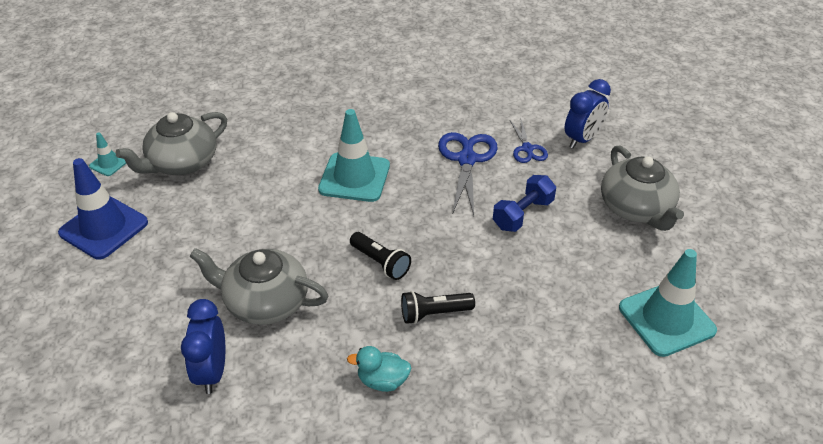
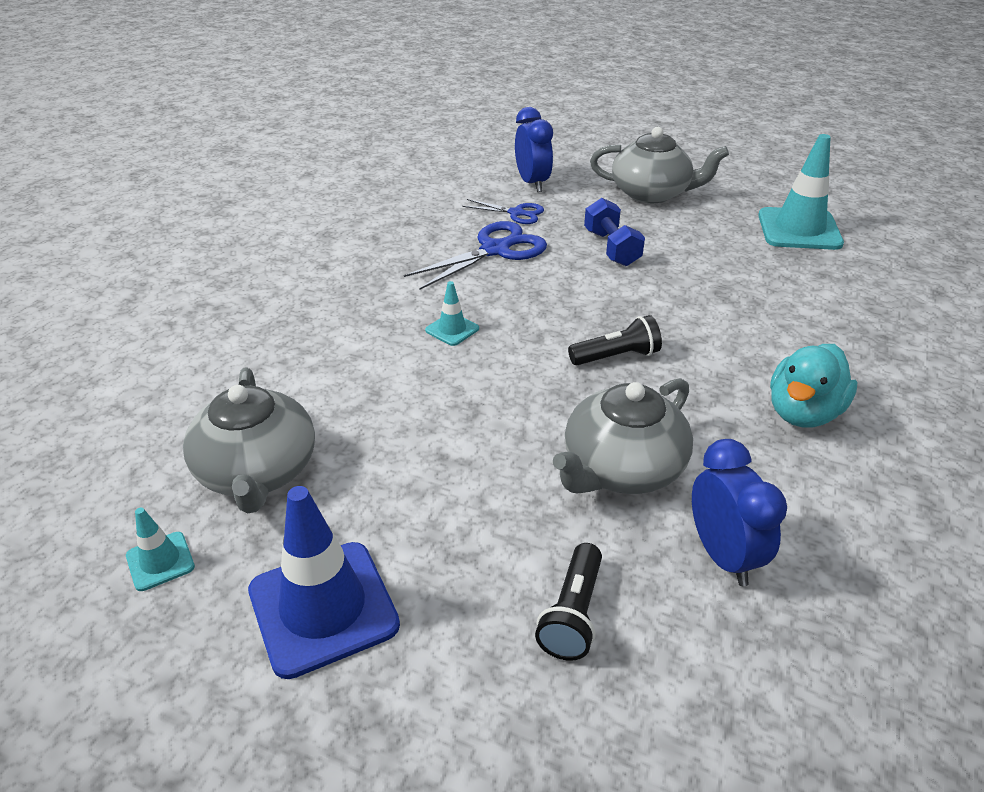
camera: 60 degrees left, 5 degrees down
(212, 372) = (723, 556): blue clock -> blue clock turned 135 degrees counterclockwise
(354, 177) = (452, 329): turquoise traffic cone -> turquoise traffic cone, size x0.48
(382, 381) = (803, 413): turquoise duck -> turquoise duck, size x1.52
(434, 313) = (720, 346): black flashlight -> black flashlight (572, 614)
(466, 159) = (496, 249): blue scissors -> blue scissors turned 105 degrees clockwise

